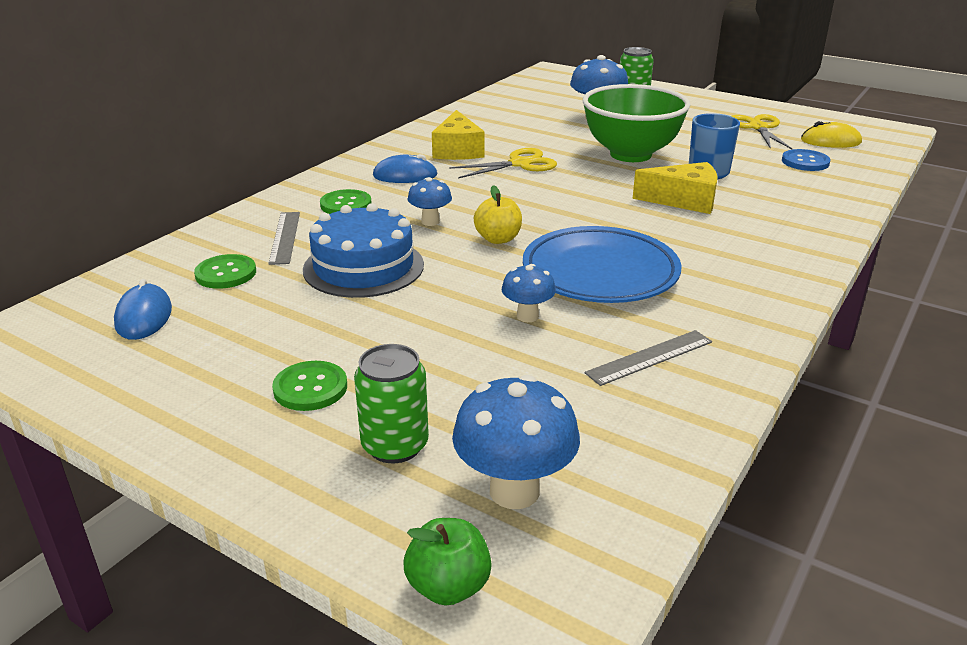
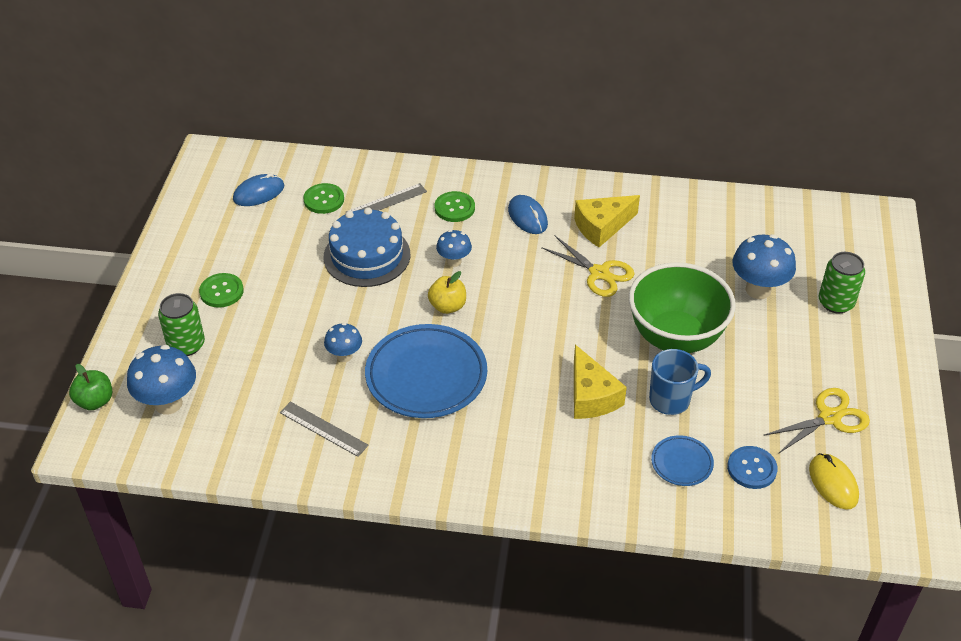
camera: 65 degrees right, 15 degrees up
(789, 184) = (681, 463): none -> blue plate

